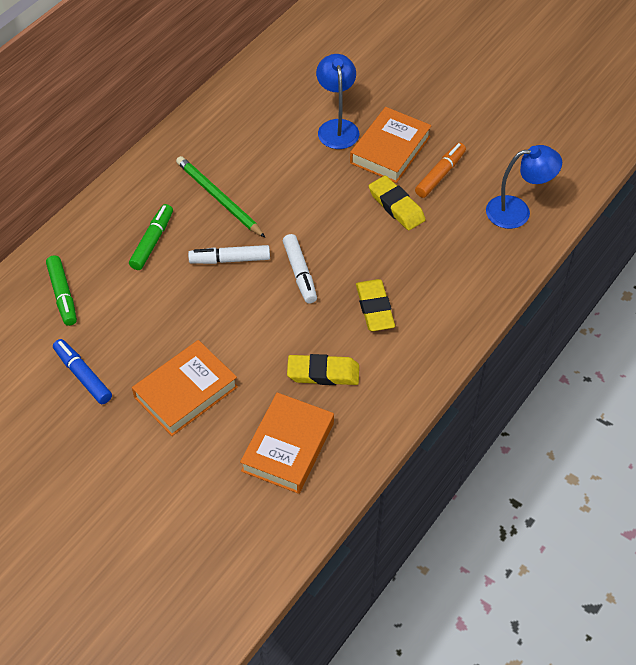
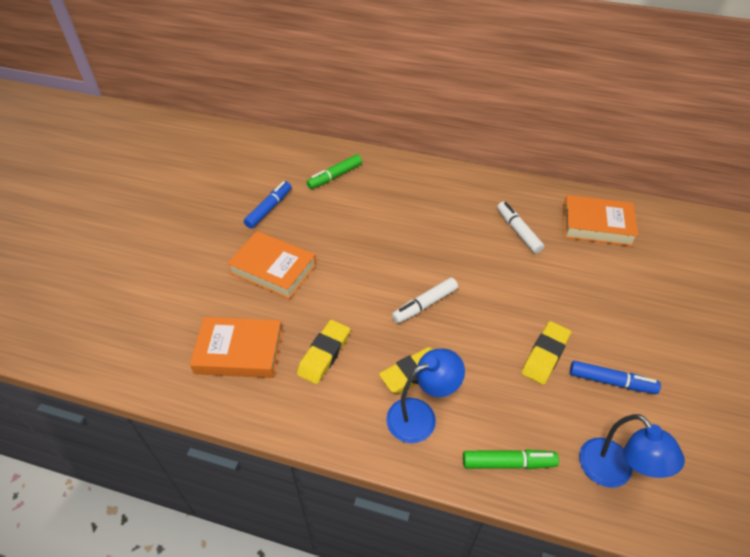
camera: 70 degrees right, 5 degrees down
(152, 241) = (407, 205): green marker -> green marker (508, 463)
(219, 198) = (473, 228): green pencil -> none
(230, 259) = (414, 254): white marker -> white marker (518, 231)
(323, 373) = (324, 354): yellow eraser -> yellow eraser turned 45 degrees clockwise
(337, 127) = (607, 281): blue lamp -> blue lamp (420, 415)
(390, 150) = (611, 330): orange book -> orange book (597, 225)
(440, 175) = (611, 382): orange marker -> blue marker

